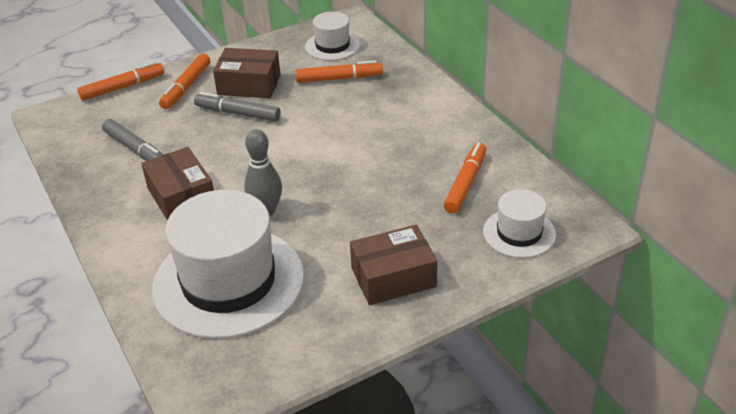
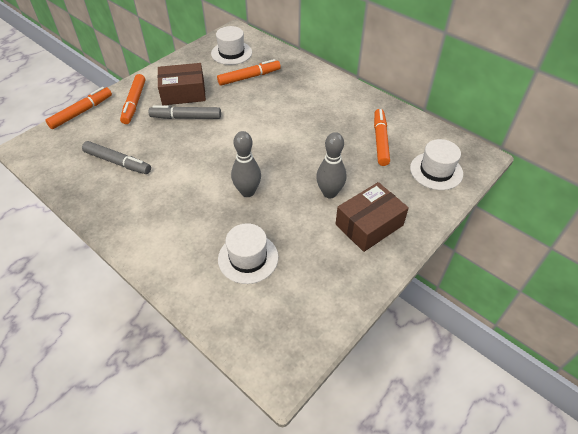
camera: 20 degrees left, 10 degrees up
(181, 197) = (175, 195): brown box -> none
(228, 282) = (248, 258): white hat -> white hat, size x0.50
(364, 231) = (329, 193): none -> grey bowling pin

